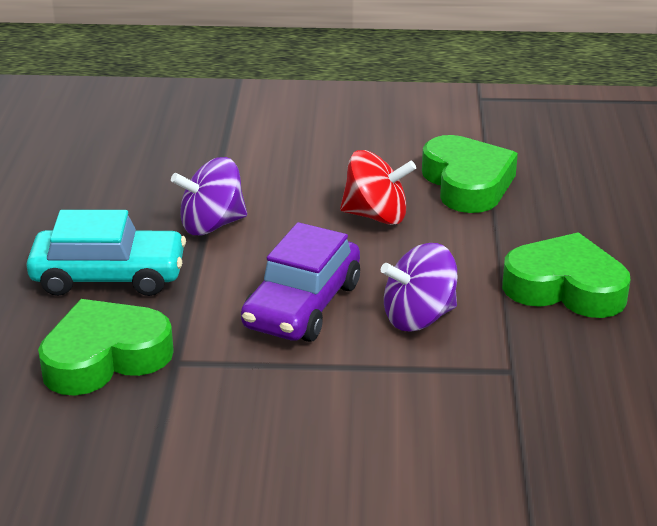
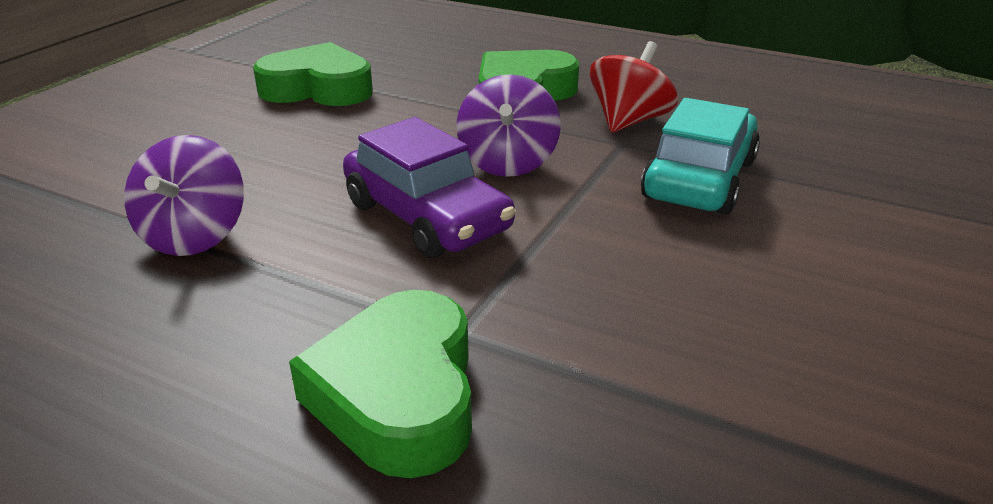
camera: 65 degrees left, 0 degrees up
(109, 276) = (204, 346): turquoise car -> turquoise car (699, 179)
(376, 216) = (313, 139): red spinning top -> red spinning top (629, 121)

